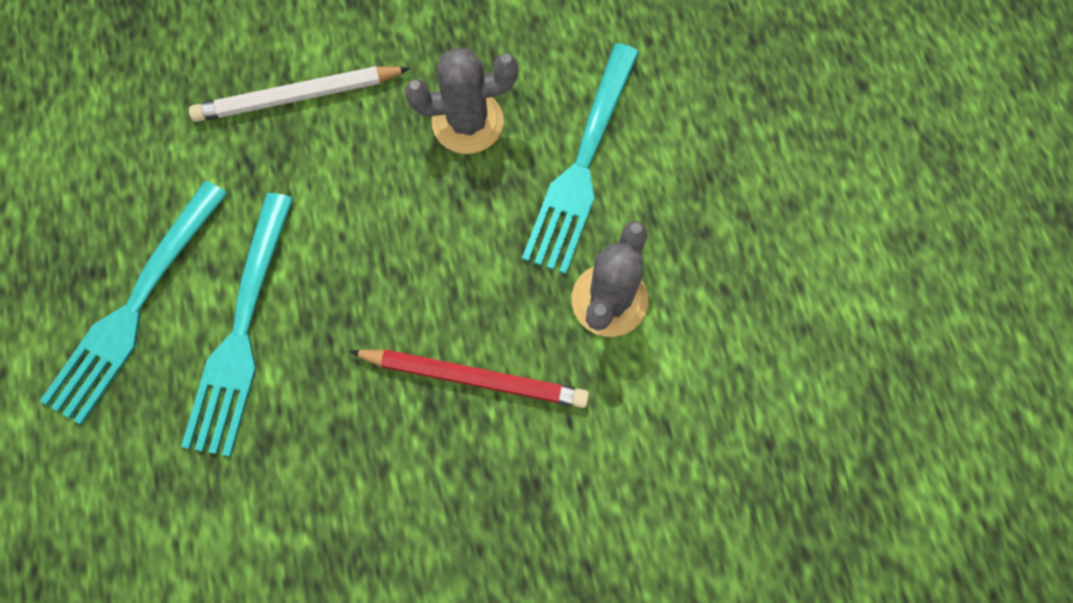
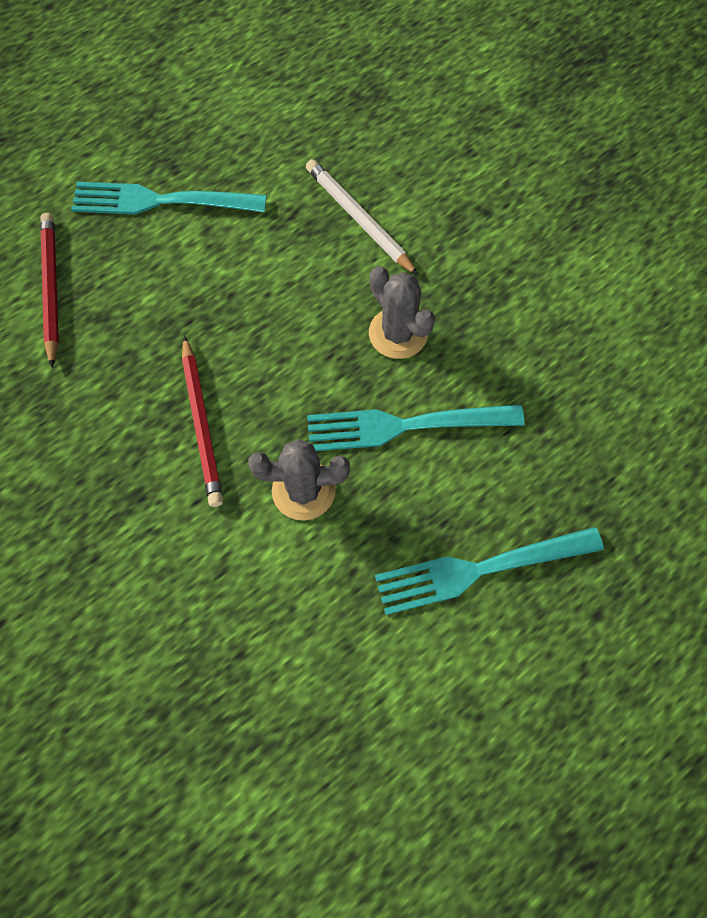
camera: 65 degrees right, 5 degrees down
(186, 492) = (51, 288): none -> red pencil
(242, 331) = (172, 267): turquoise fork -> turquoise fork (480, 569)

